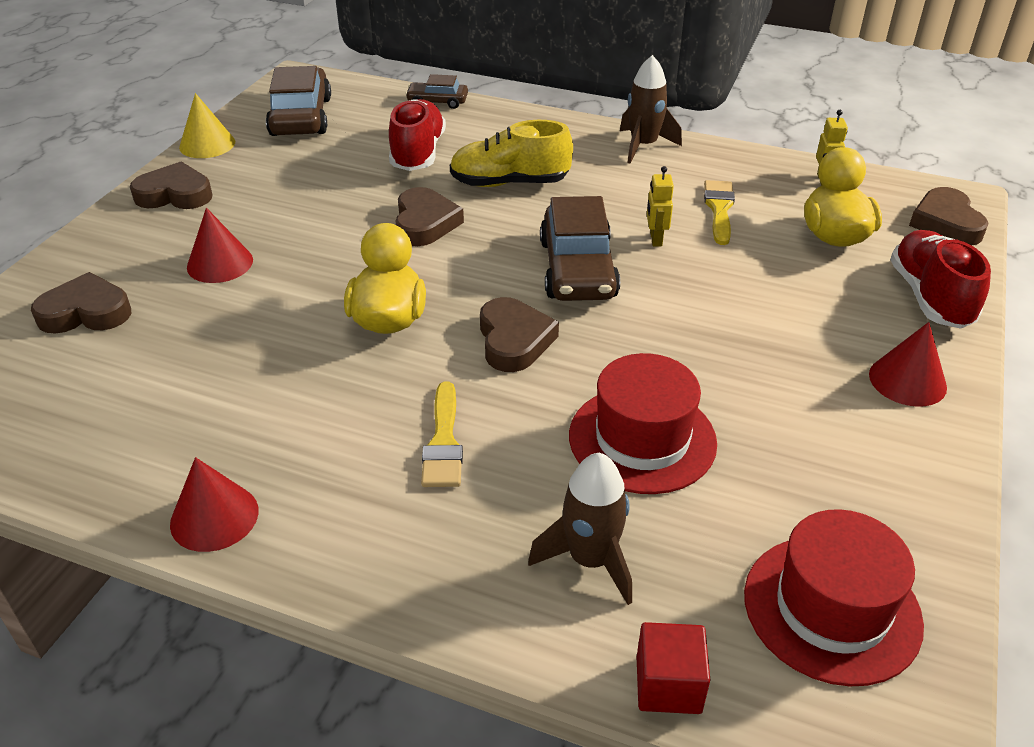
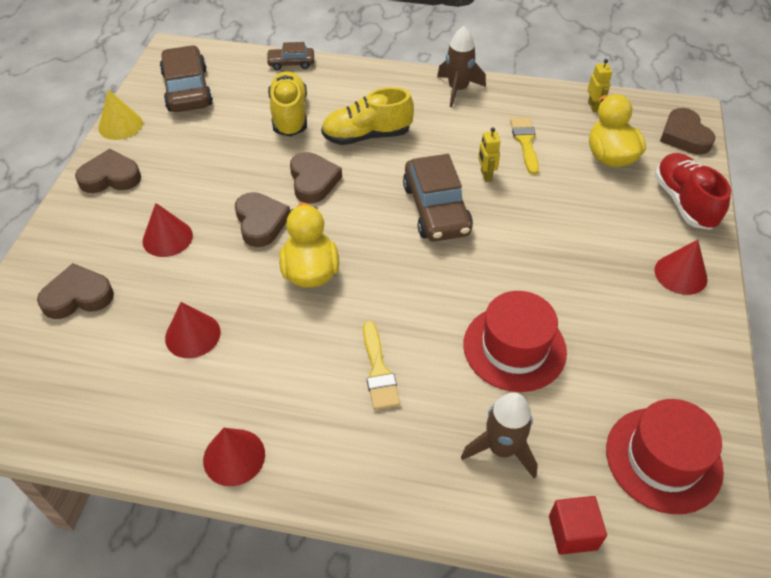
camera: 10 degrees left, 10 degrees up
(212, 371) = (192, 335): none -> red cone
(418, 153) = (289, 115): red shoe -> yellow shoe
(514, 340) = (406, 278): brown heart -> brown heart (261, 222)

